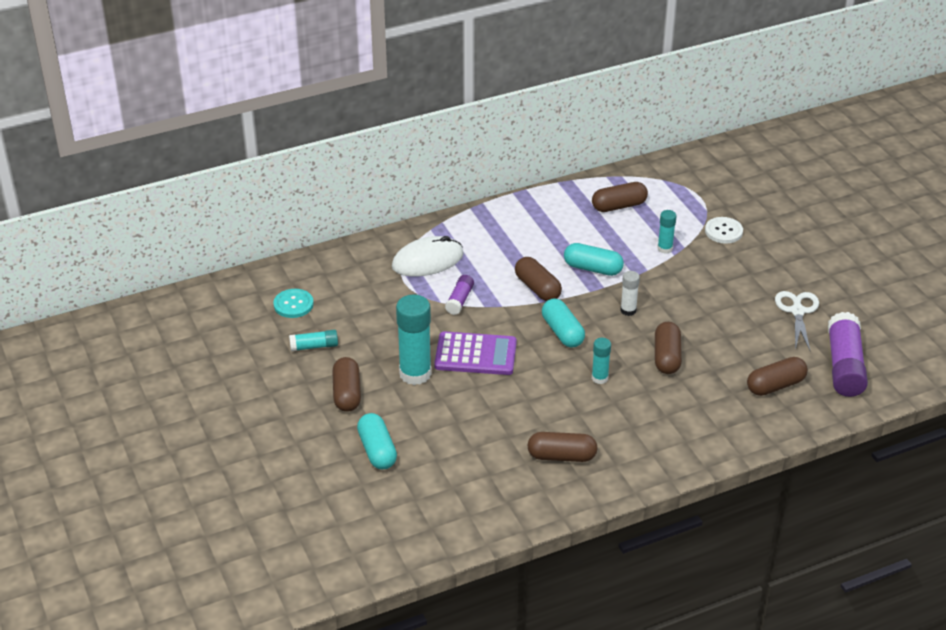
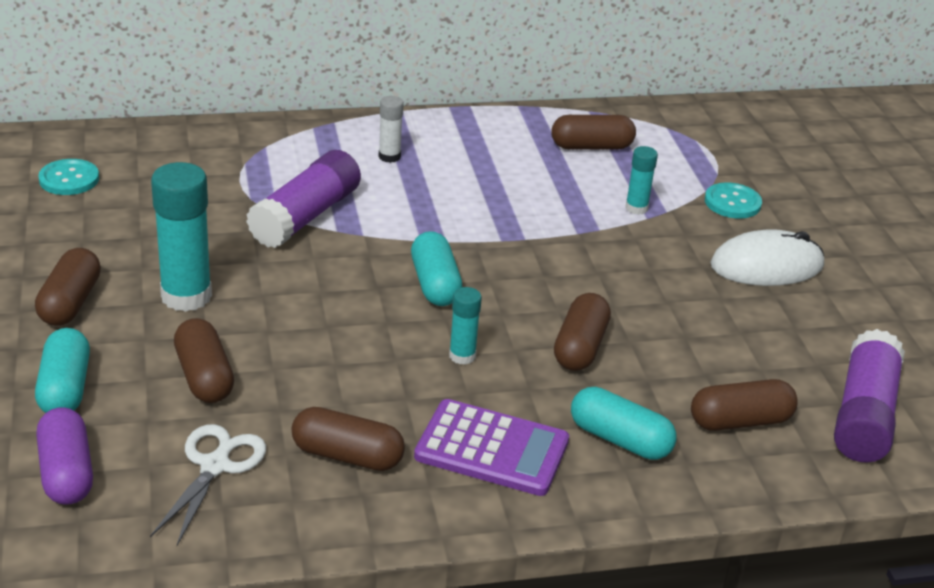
camera: 10 degrees right, 5 degrees down
(314, 346) = (63, 234): turquoise glue stick -> none
(408, 501) = (67, 472): none -> purple capsule
(427, 260) = (287, 162): white mouse -> white mouse (766, 265)
(459, 300) = (305, 216): purple glue stick -> purple glue stick, size x1.92
(475, 354) = (290, 288): purple calculator -> purple calculator (492, 449)
(537, 288) = (426, 222): brown capsule -> brown capsule (204, 377)
(593, 268) = (519, 213): turquoise capsule -> turquoise capsule (620, 439)
(628, 310) = (547, 274): white glue stick -> white glue stick (389, 156)
(723, 231) = (732, 202): white button -> turquoise button
(797, 311) = (811, 324): white scissors -> white scissors (215, 465)

